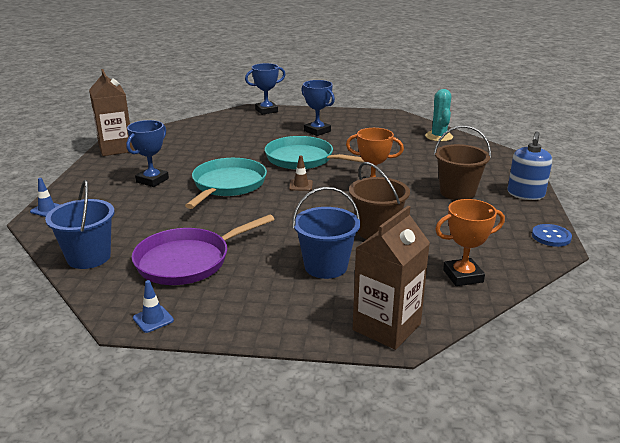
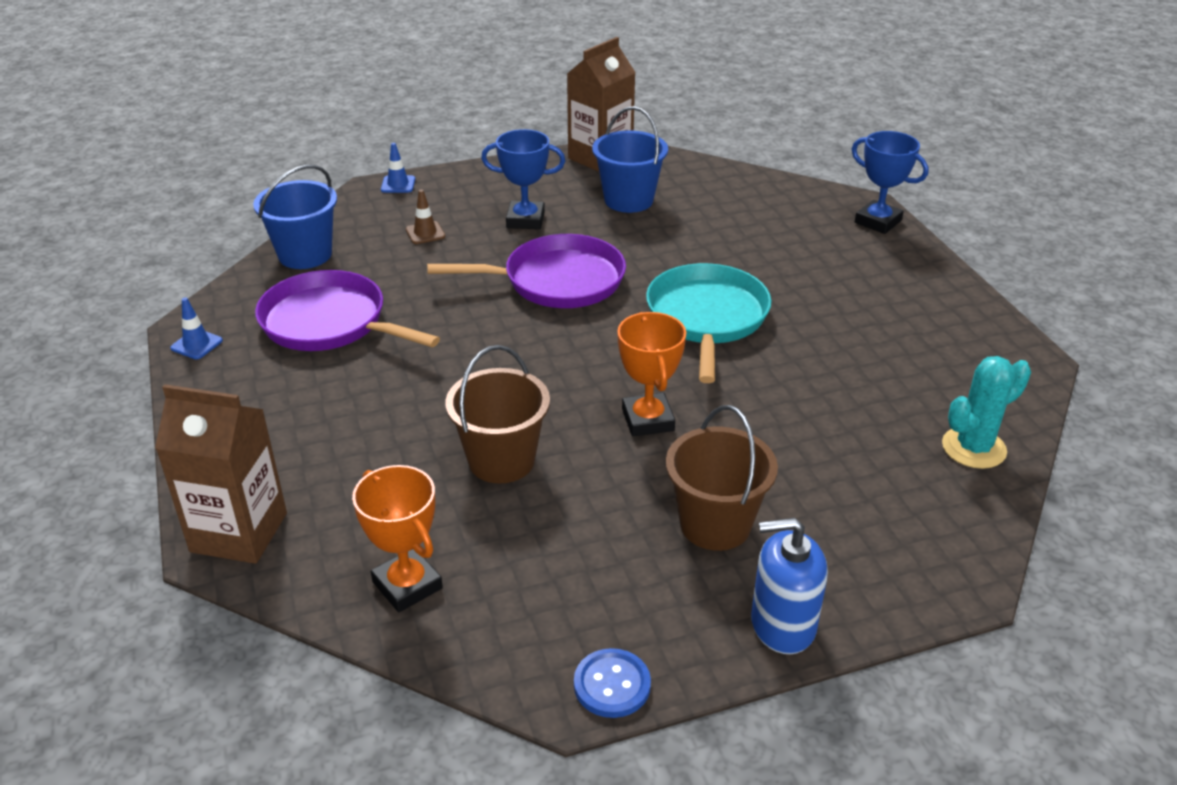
camera: 65 degrees right, 10 degrees up
(227, 185) = (557, 281): turquoise pan -> purple pan
(301, 185) = (606, 344): brown traffic cone -> brown traffic cone (425, 233)
(317, 131) = (842, 298): blue trophy -> none
(326, 266) = (369, 438): blue bucket -> blue bucket (628, 200)

